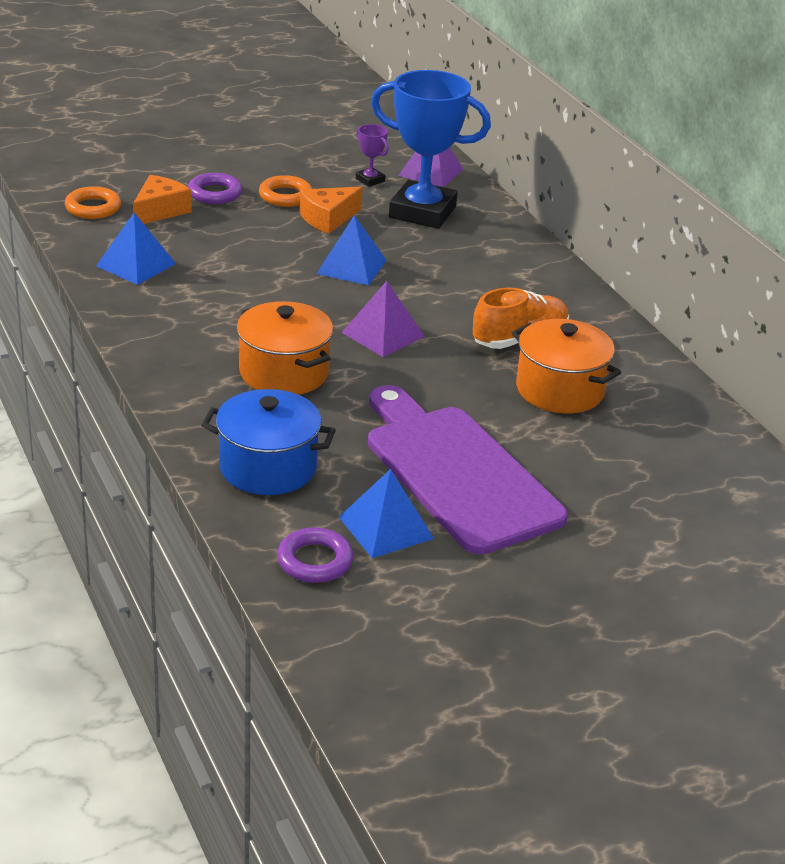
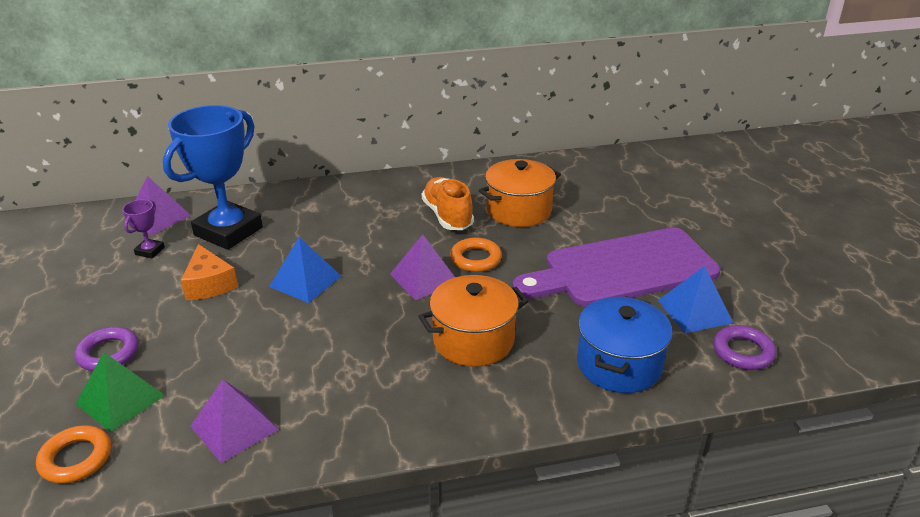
camera: 75 degrees left, 0 degrees up
(136, 265) = (234, 428): blue pyramid -> purple pyramid
(160, 211) = (120, 399): orange cheese -> green pyramid
(285, 196) = (147, 305): orange ring -> orange ring (475, 259)
(370, 180) = (150, 251): purple trophy -> purple trophy turned 45 degrees counterclockwise

